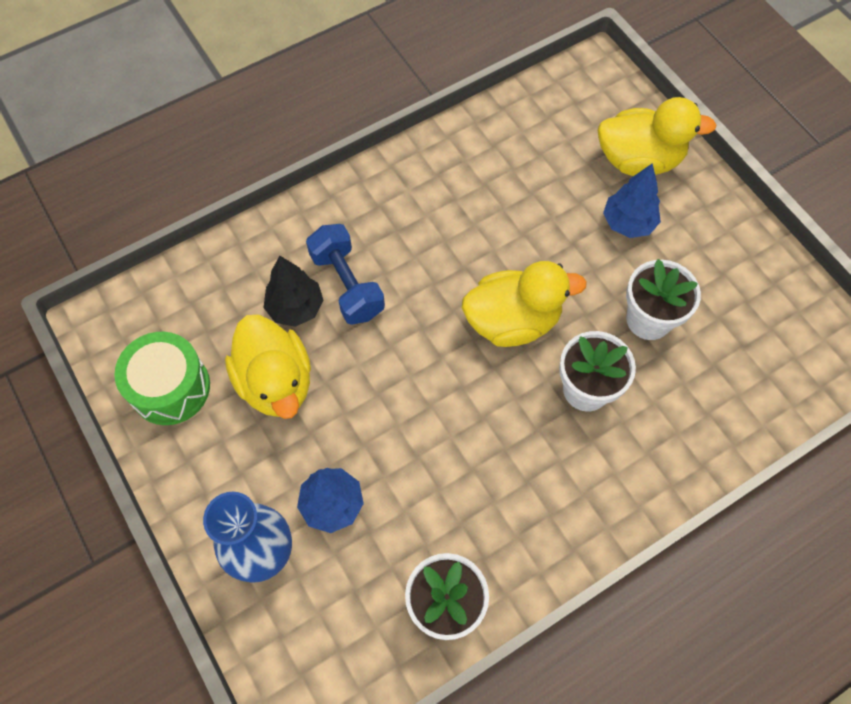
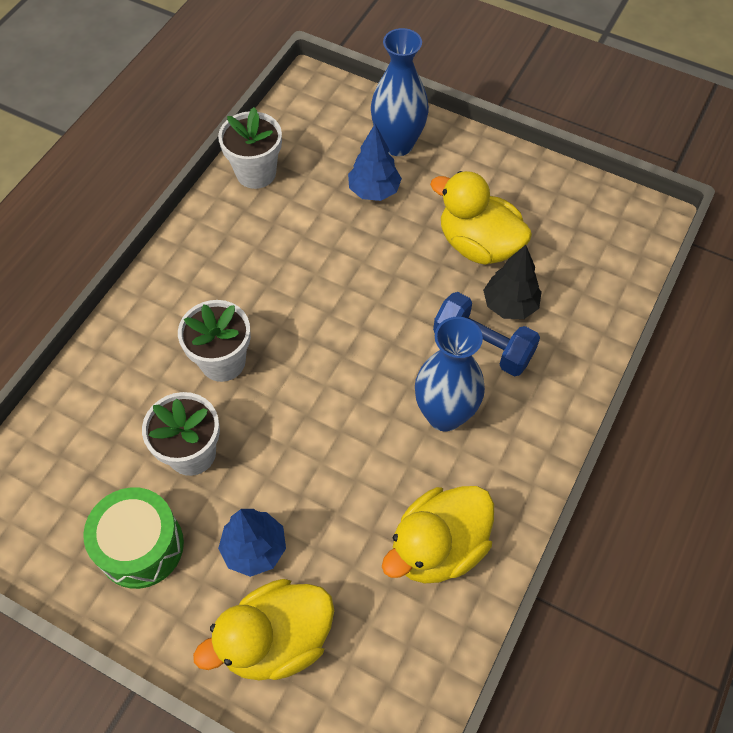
camera: 150 degrees right, 5 degrees down
(170, 387) = (552, 204): green drum -> green drum (141, 546)
(420, 246) = (444, 415): none -> blue vase
(512, 321) = (318, 388): yellow duck -> yellow duck (438, 547)

